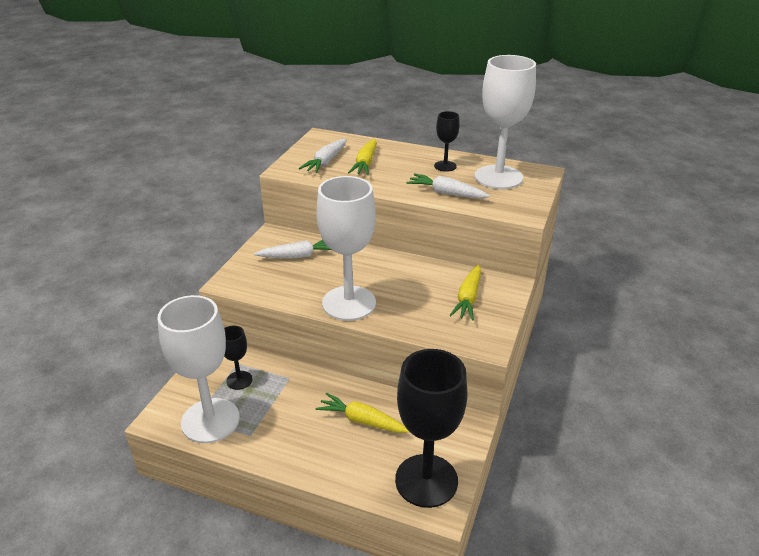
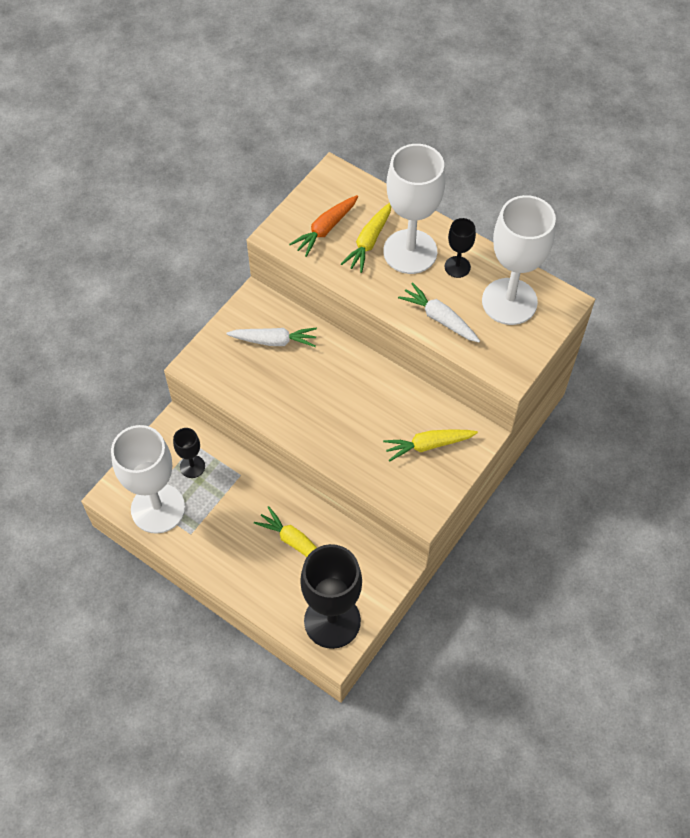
camera: 15 degrees right, 25 degrees up
(326, 162) = (325, 229): white carrot -> orange carrot
(349, 303) = (306, 424): white goblet -> white goblet (410, 251)
(468, 298) = (428, 445): yellow carrot -> yellow carrot turned 45 degrees clockwise

